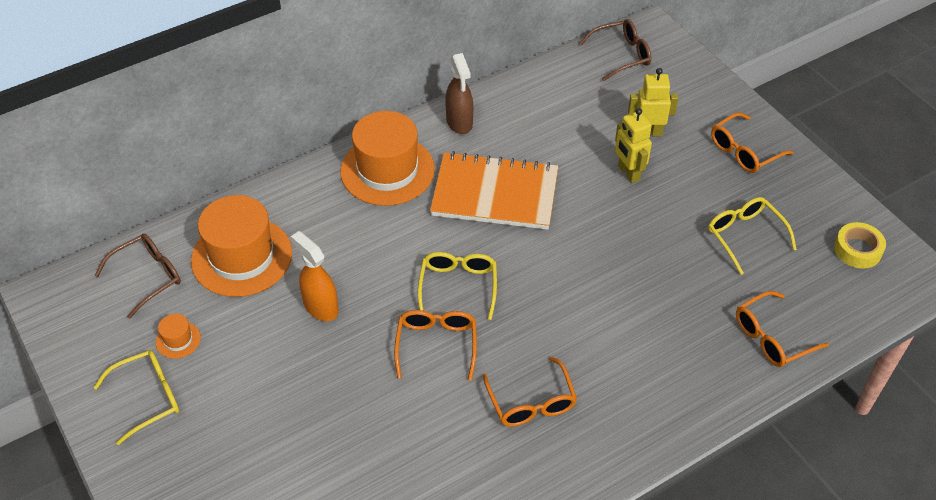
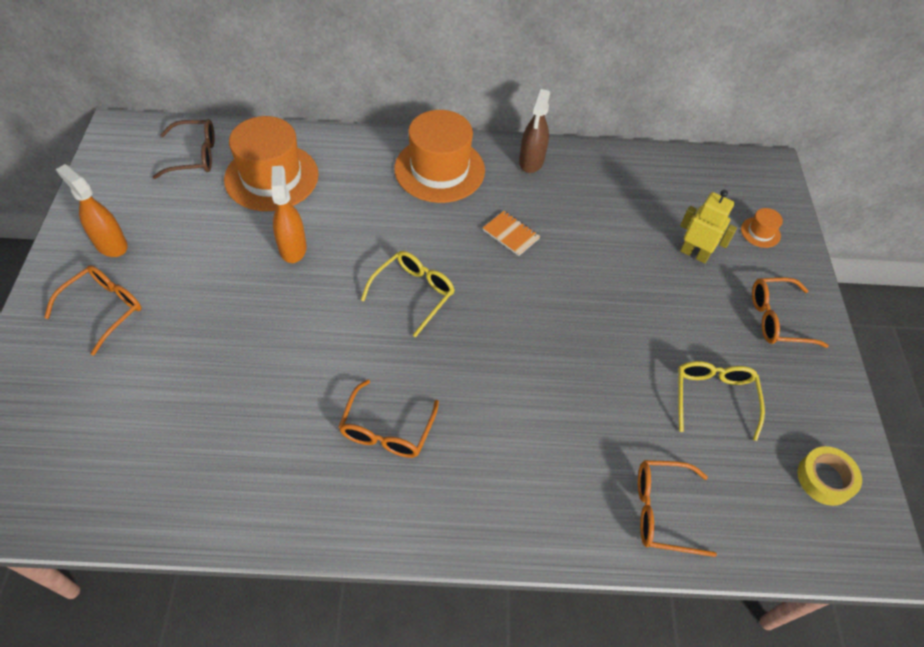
camera: 30 degrees right, 5 degrees up
(147, 398) = (111, 244): yellow glasses -> orange spray bottle
(178, 340) = (171, 213): orange hat -> orange hat (760, 232)
(436, 345) = (353, 332): orange glasses -> orange glasses (104, 309)
(495, 194) = (511, 234): orange notebook -> orange notebook, size x0.41
(621, 55) = (723, 176): brown glasses -> none
(628, 173) = (646, 279): yellow robot -> none

